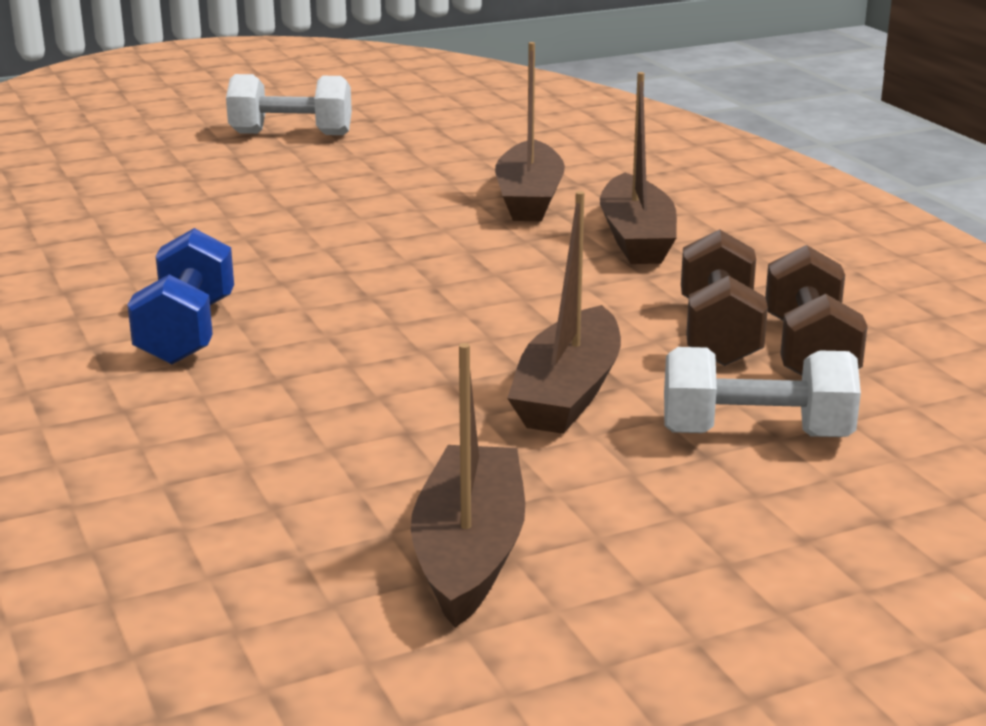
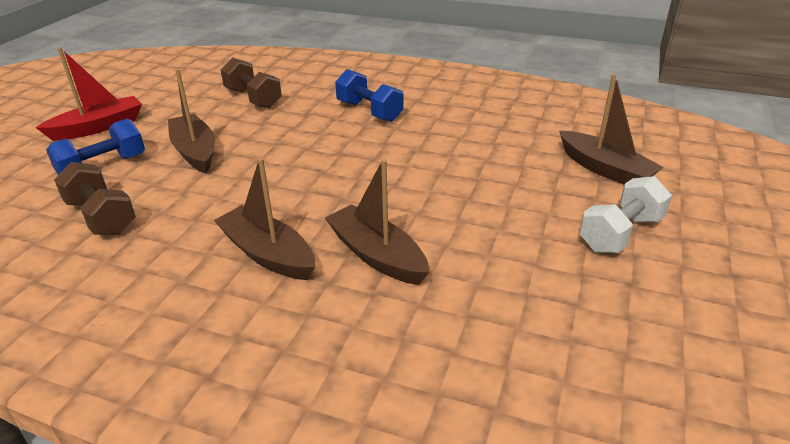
camera: 135 degrees right, 10 degrees up
(469, 552) = (169, 100): brown boat -> brown boat (605, 169)
(700, 545) = (98, 127): none -> red boat
(719, 334) = (156, 207): brown dumbbell -> brown dumbbell (253, 98)
(755, 434) = (103, 167): white dumbbell -> blue dumbbell

